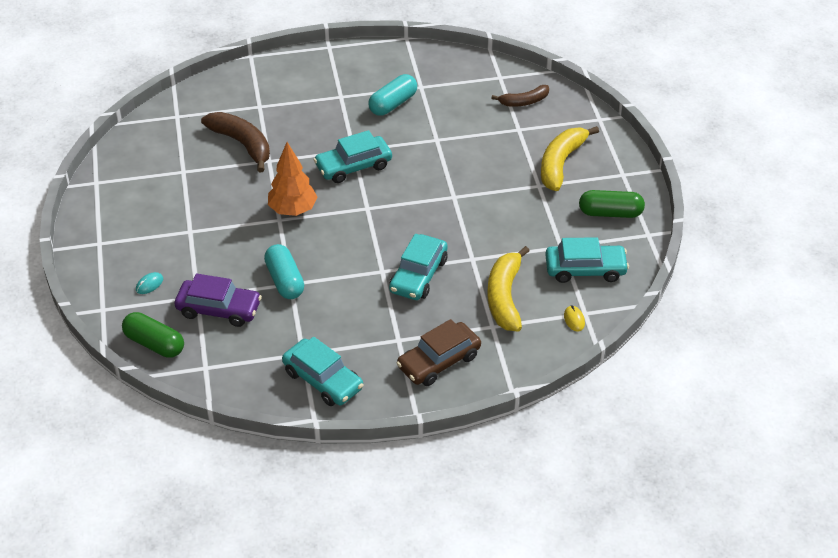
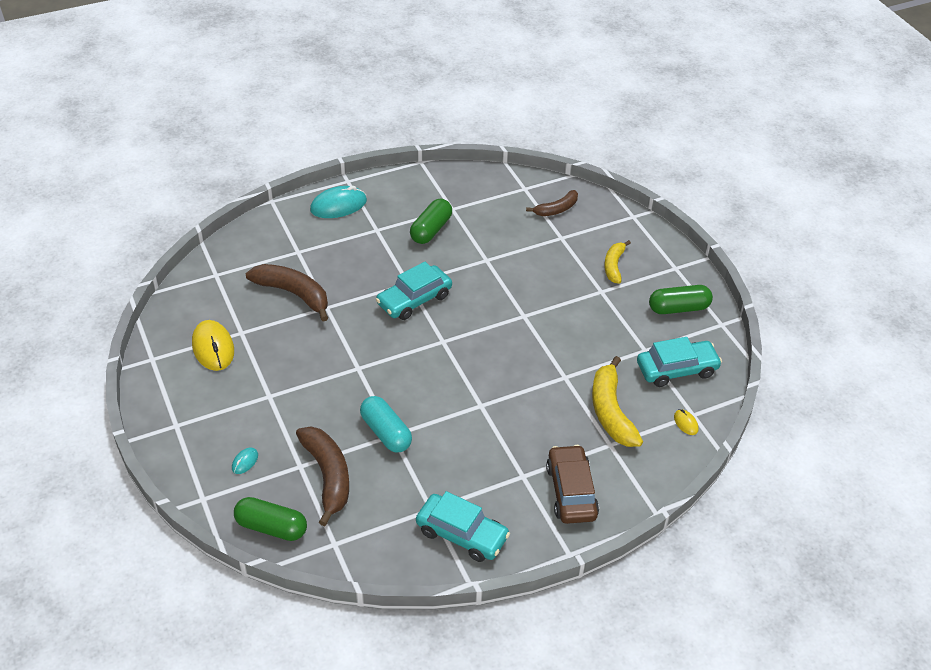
camera: 15 degrees left, 0 degrees up
(153, 181) = (213, 348): none -> yellow mouse
(219, 309) = (327, 476): purple car -> brown banana
(293, 210) = (368, 355): orange tree -> none
(312, 69) = (338, 205): none -> turquoise mouse
(393, 104) = (431, 230): turquoise capsule -> green capsule
(418, 275) = (518, 403): turquoise car -> none
(439, 361) = (571, 491): brown car -> brown car turned 135 degrees clockwise
(561, 163) = (614, 266): yellow banana -> yellow banana, size x0.61

